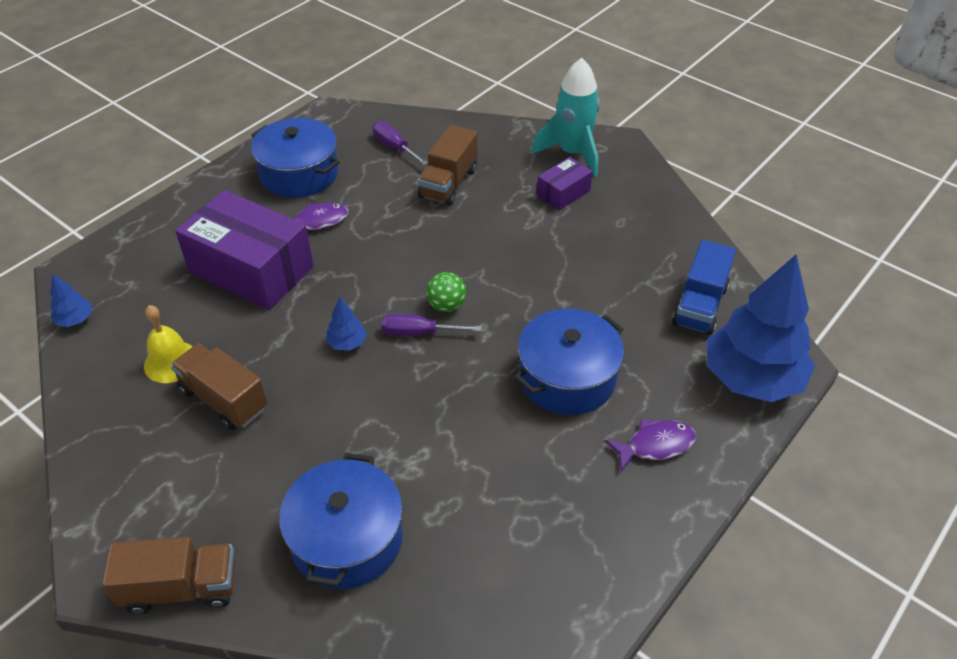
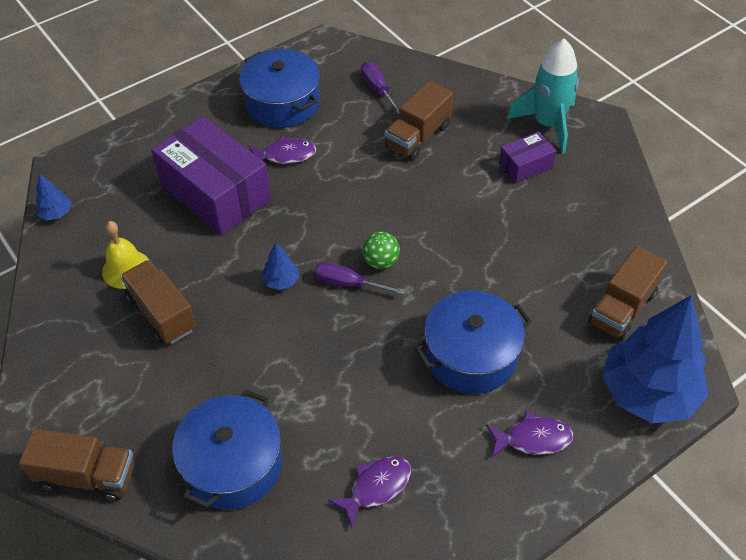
camera: 15 degrees right, 5 degrees up
(510, 528) = (376, 487): none -> purple fish
(700, 306) = (622, 308): blue truck -> brown truck

